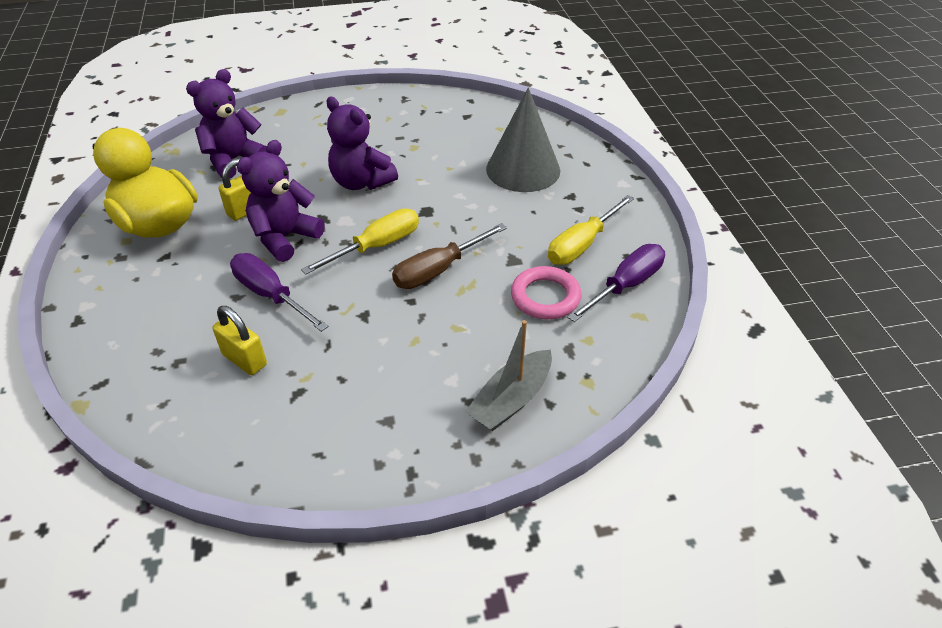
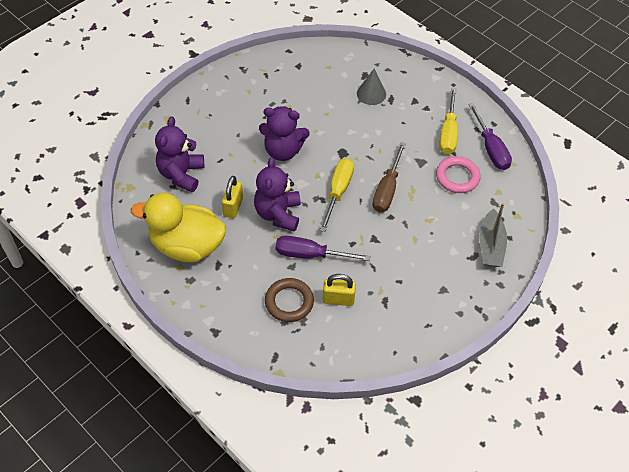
camera: 35 degrees left, 10 degrees up
(188, 332) = (289, 302): none -> brown ring
(523, 169) = (371, 94): grey cone -> grey cone, size x0.56
(625, 285) = (491, 148): purple screwdriver -> purple screwdriver turned 150 degrees clockwise

